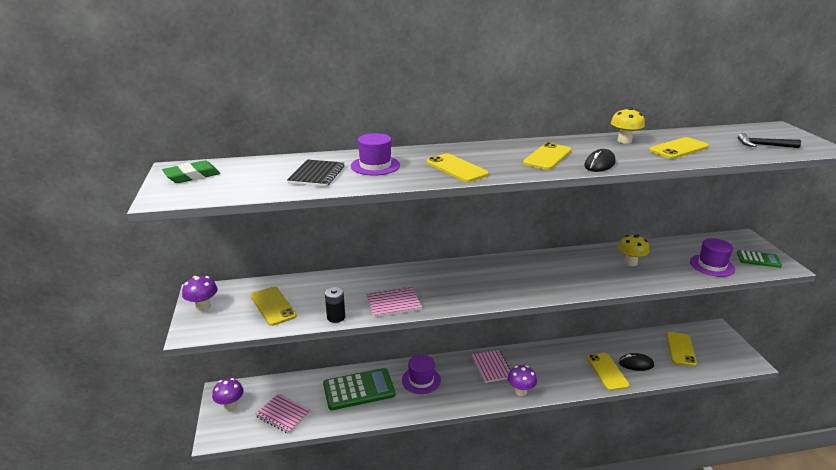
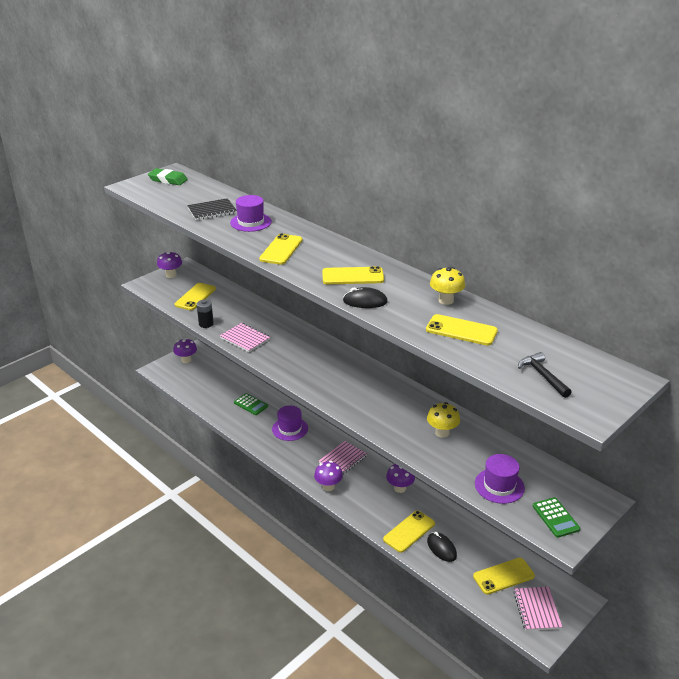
camera: 55 degrees right, 5 degrees up
(283, 414) = (197, 385): pink notebook -> pink notebook (537, 609)
(359, 390) = (251, 404): green calculator -> green calculator, size x0.54
(552, 353) = (400, 488): none -> purple mushroom

